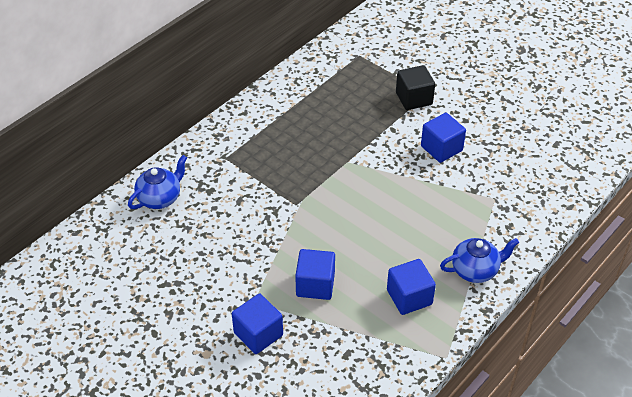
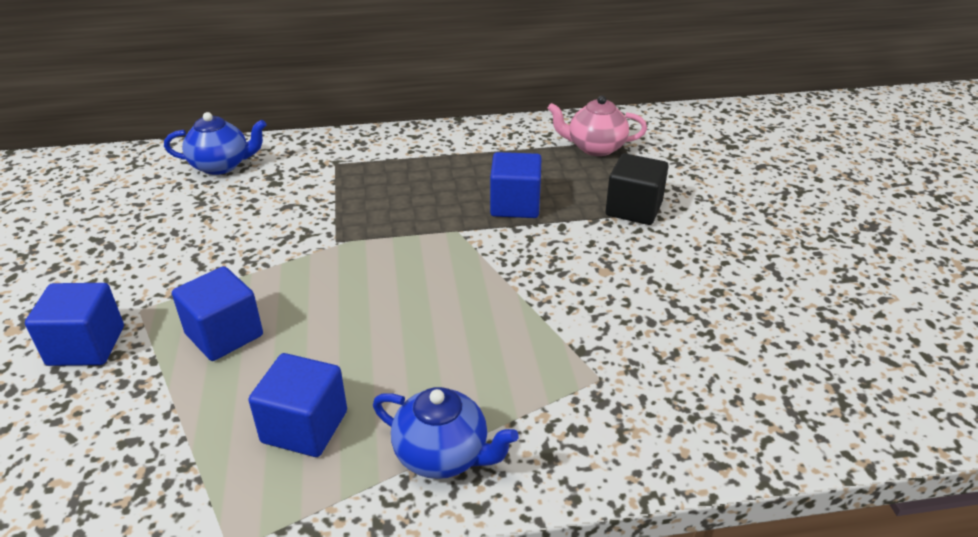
camera: 40 degrees right, 10 degrees down
(352, 67) = (595, 148): none -> pink teapot
(441, 148) = (599, 277): blue cube -> blue cube (515, 205)

